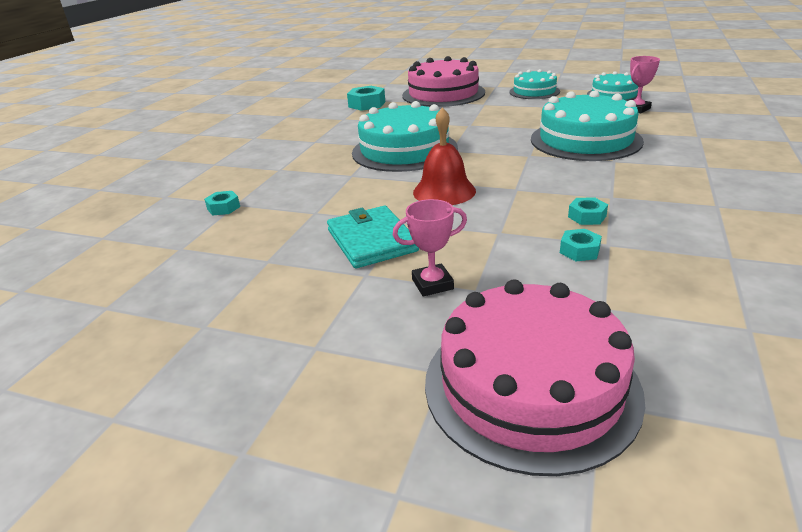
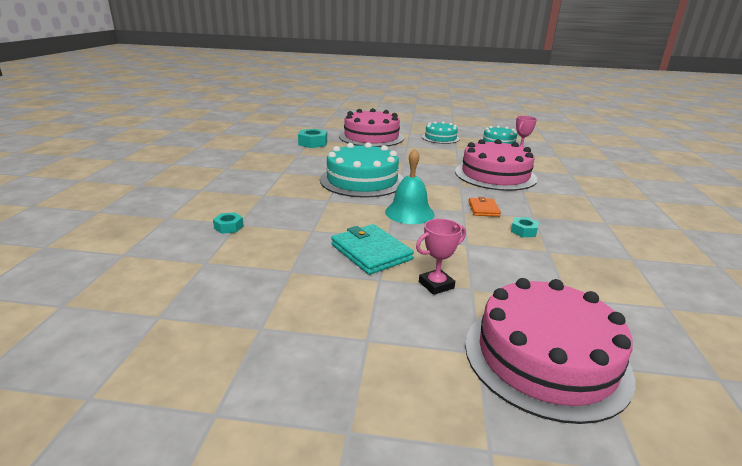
camera: 15 degrees left, 5 degrees down
(444, 191) = (409, 213): red bell -> turquoise bell
(545, 186) = (483, 209): none -> orange wallet
(579, 251) = (531, 256): turquoise nut -> none
(585, 140) = (495, 175): turquoise cake -> pink cake

